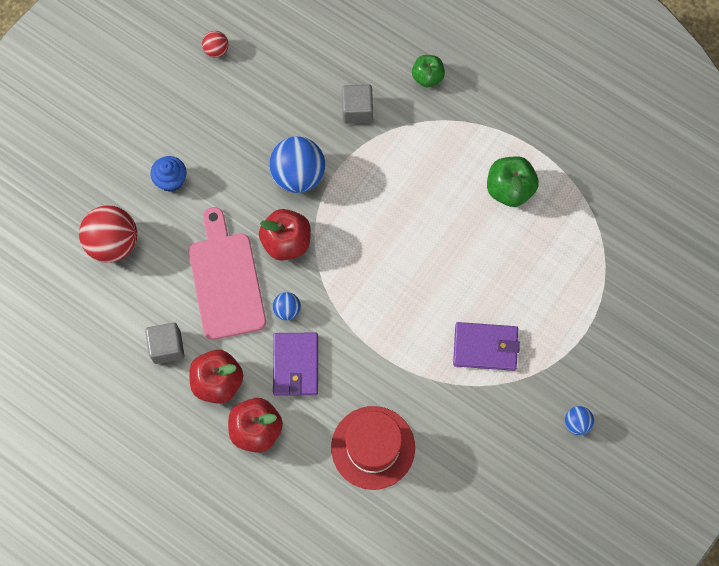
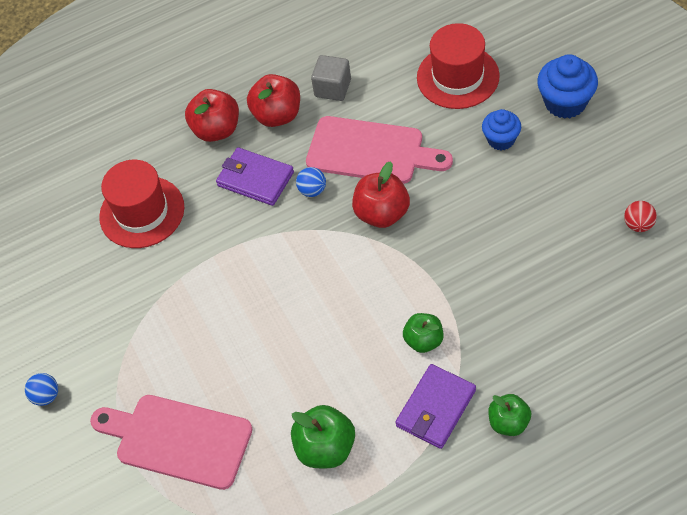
camera: 125 degrees right, 15 degrees down
(110, 145) = (565, 102): none -> blue cupcake
(113, 243) = (458, 77): red ball -> red hat
(298, 175) = (450, 249): blue ball -> none
(357, 110) = (500, 332): grey cube -> none
(389, 160) = (424, 340): none -> green apple
(485, 347) = (171, 346): purple wallet -> purple wallet (436, 408)
(558, 298) = (178, 440): none -> pink cutting board

